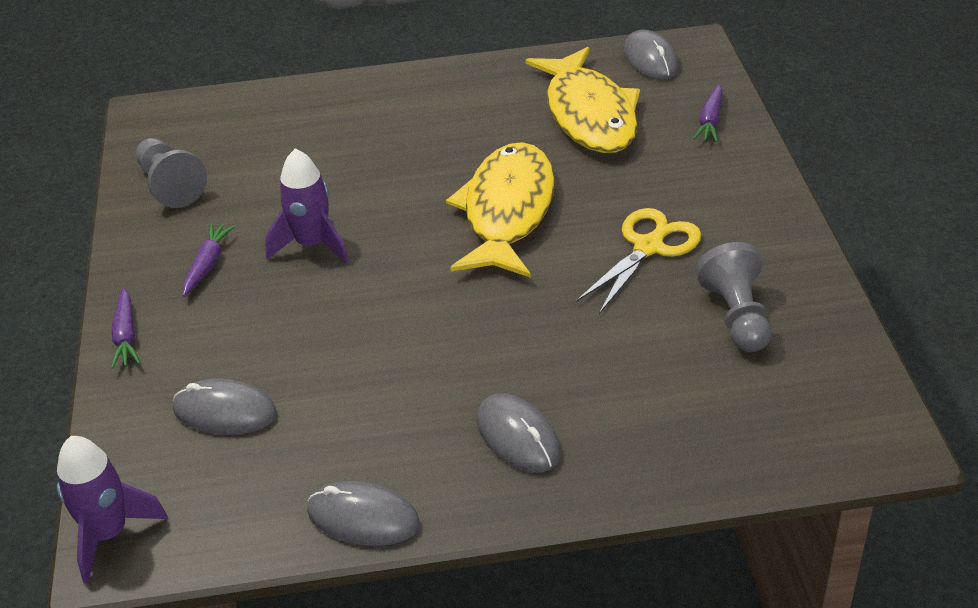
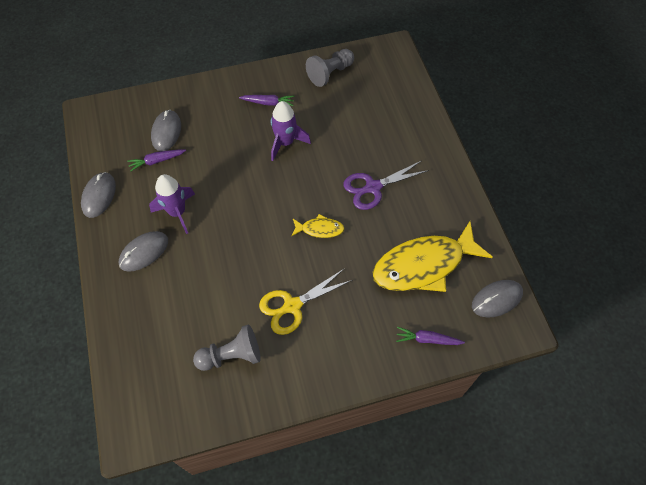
camera: 80 degrees right, 20 degrees up
(109, 534) = (98, 108): purple rocket -> purple rocket (177, 212)
(126, 336) = (217, 84): purple carrot -> purple carrot (157, 161)
(437, 153) = (372, 187): none -> purple scissors
(507, 212) = (320, 229): yellow fish -> yellow fish, size x0.45
(649, 247) = (292, 306): yellow scissors -> yellow scissors turned 120 degrees clockwise

